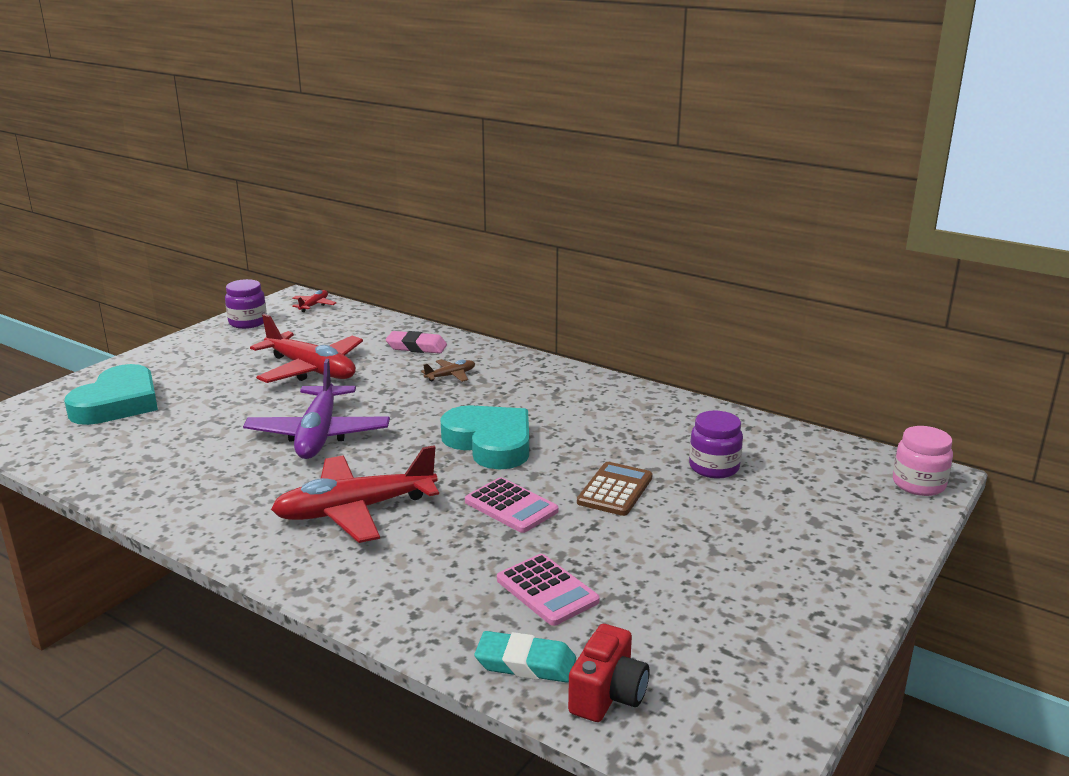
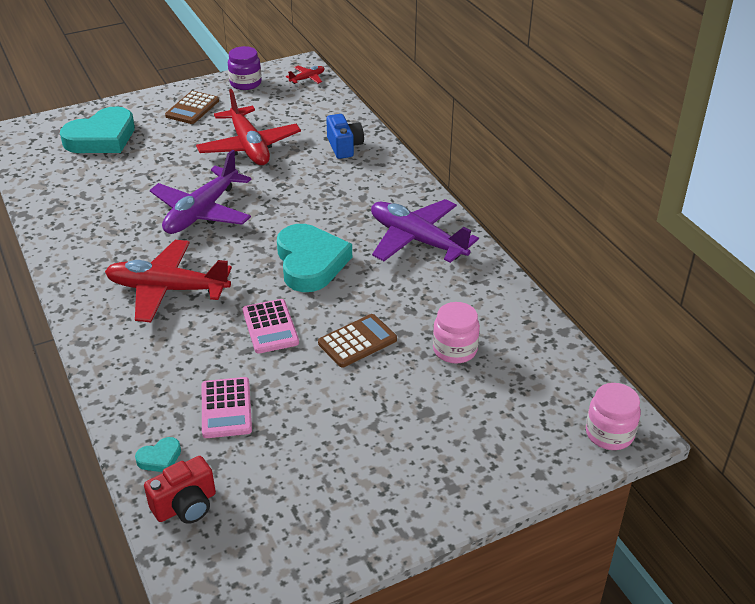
camera: 30 degrees right, 15 degrees up
(207, 354) = (192, 108): none -> brown calculator
(416, 347) = (344, 147): pink eraser -> blue camera
(450, 376) = (343, 185): brown plane -> none
(525, 663) = (160, 458): turquoise eraser -> turquoise heart
(575, 397) = (417, 240): none -> purple plane
(714, 467) = (455, 350): purple jar -> pink jar

